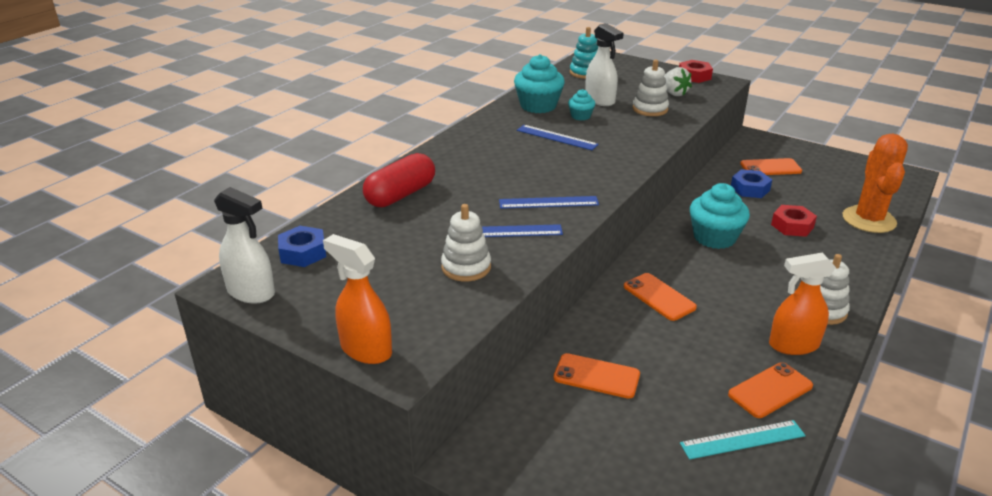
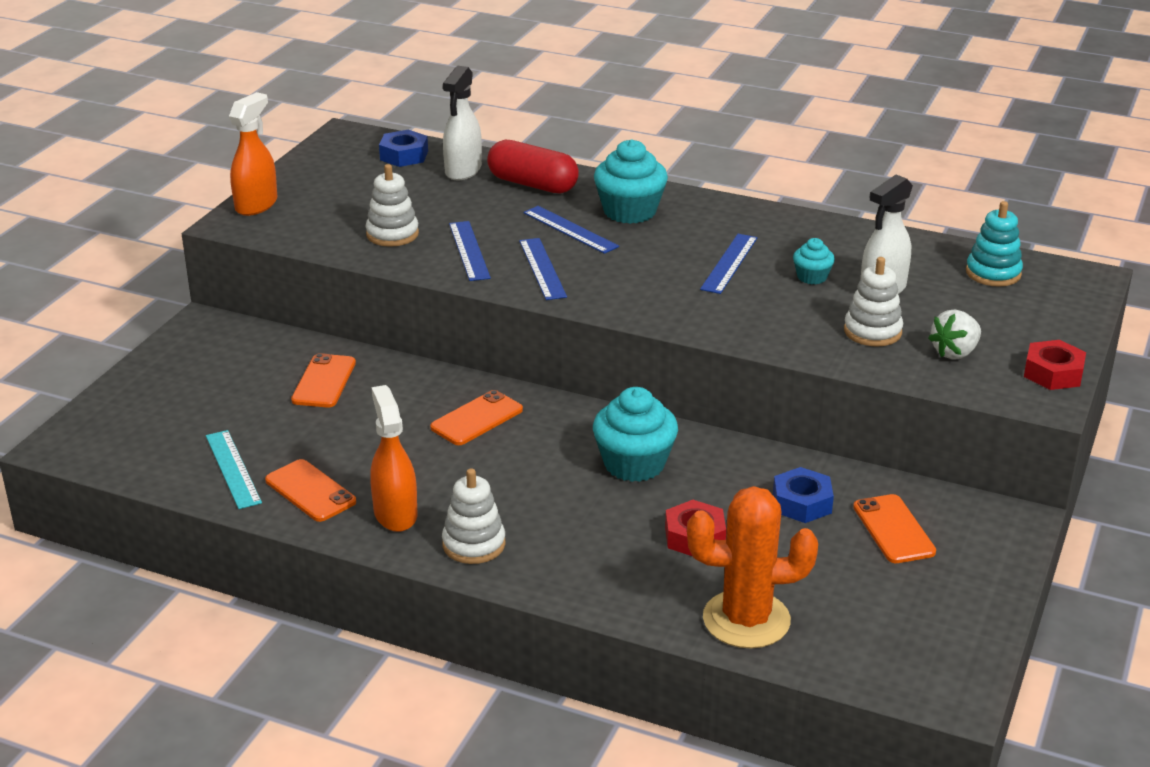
camera: 80 degrees right, 0 degrees up
(251, 292) = (335, 146): white spray bottle -> white spray bottle (463, 170)
(487, 186) = (570, 229): none -> blue ruler
(538, 106) = (831, 244): turquoise cupcake -> turquoise cupcake (630, 211)

